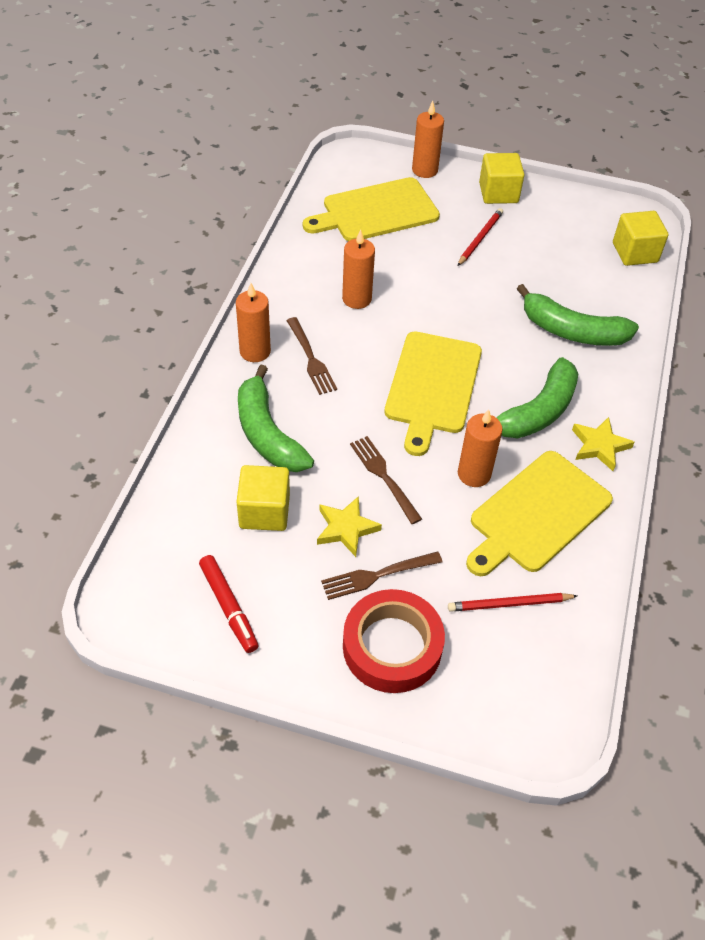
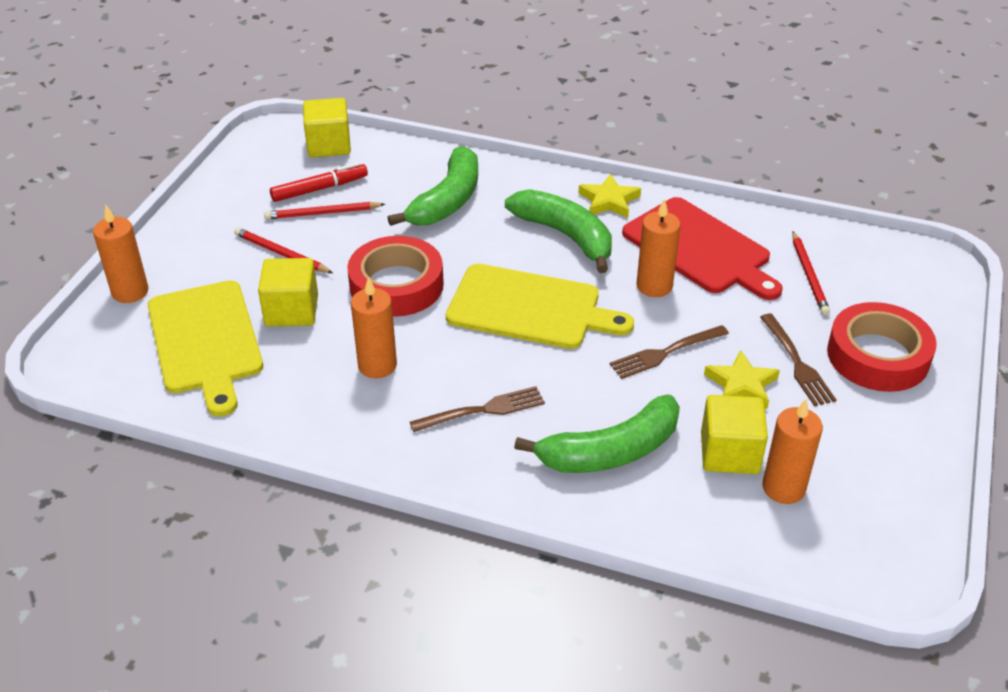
camera: 85 degrees left, 10 degrees down
(229, 607) = (866, 482): red marker -> red marker (319, 189)
(255, 351) = (468, 465): orange candle -> orange candle (783, 488)
(451, 304) = (396, 285): none -> red tape
(498, 193) = (198, 232): yellow cube -> yellow cube (291, 311)
(536, 256) = (322, 213): none -> red pencil
(537, 514) = (699, 248): yellow cutting board -> red cutting board

